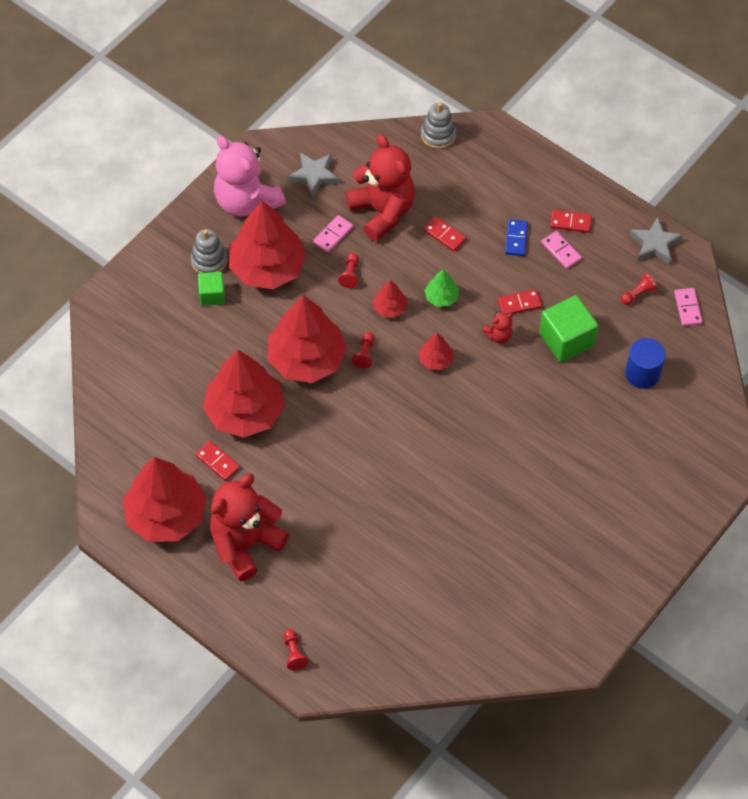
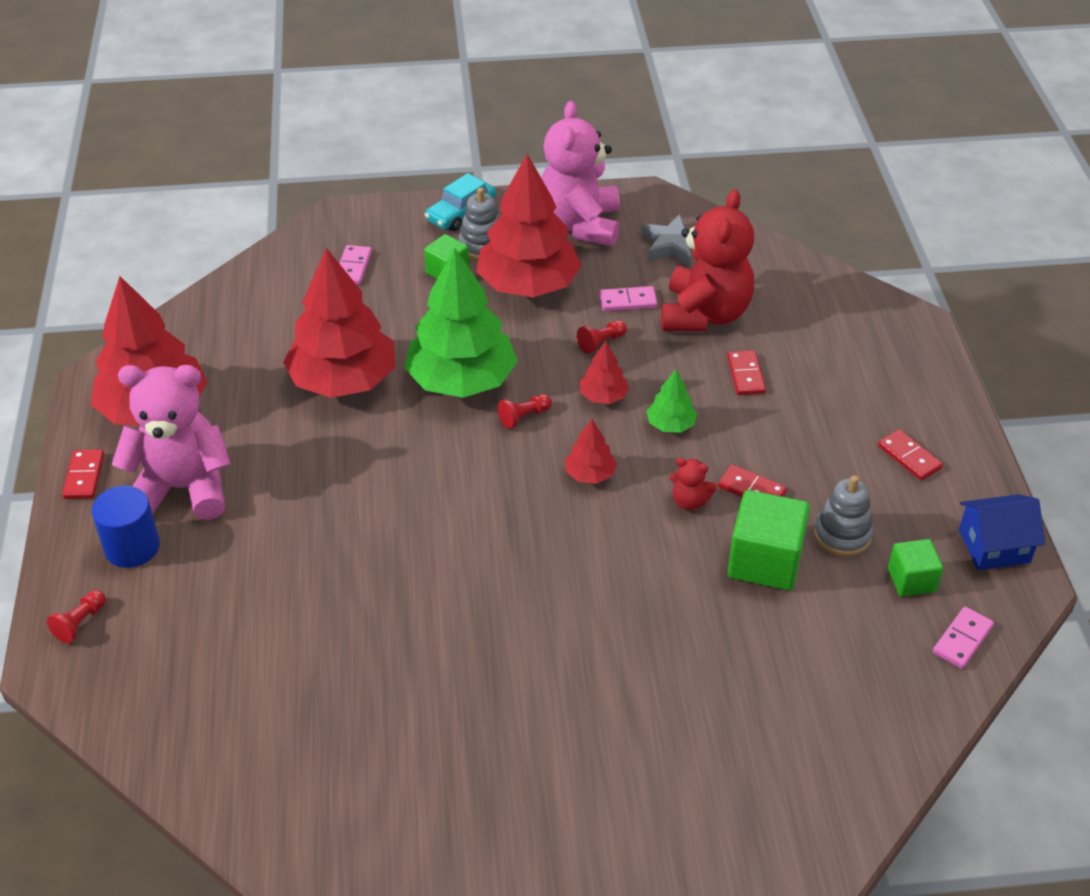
camera: 45 degrees right, 15 degrees down
(168, 247) = (461, 213): none -> turquoise car
(217, 462) = (260, 402): red domino -> red domino (84, 476)
(245, 544) = (183, 488): red teddy bear -> pink teddy bear
(306, 359) = (461, 380): red tree -> green tree
(438, 135) = (848, 291): grey stacking toy -> grey stacking toy (842, 535)
(516, 239) = (823, 430): blue domino -> none
(561, 251) = (864, 475): pink domino -> pink domino (353, 267)
(638, 294) = (911, 580): red pawn -> green cube
(642, 373) = (819, 664): blue cylinder -> blue cylinder (132, 547)
(654, 244) = (994, 546): grey star -> blue house

